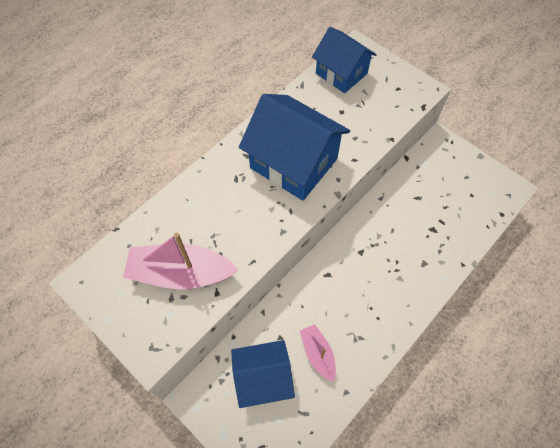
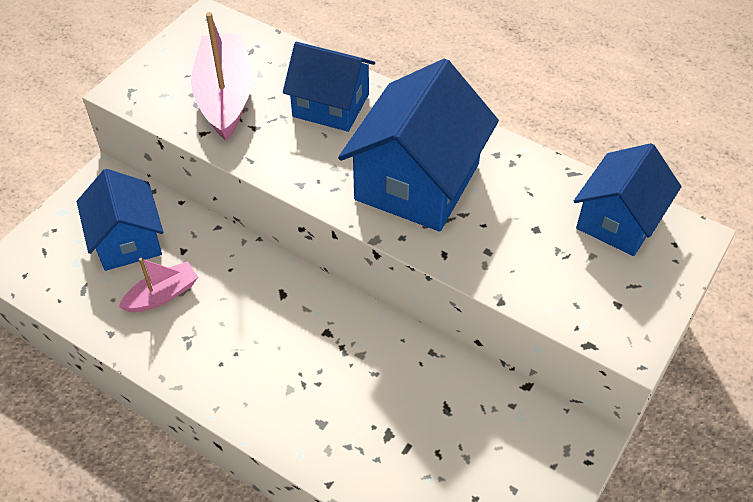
camera: 80 degrees right, 10 degrees down
(210, 203) = (331, 105): none -> blue house

